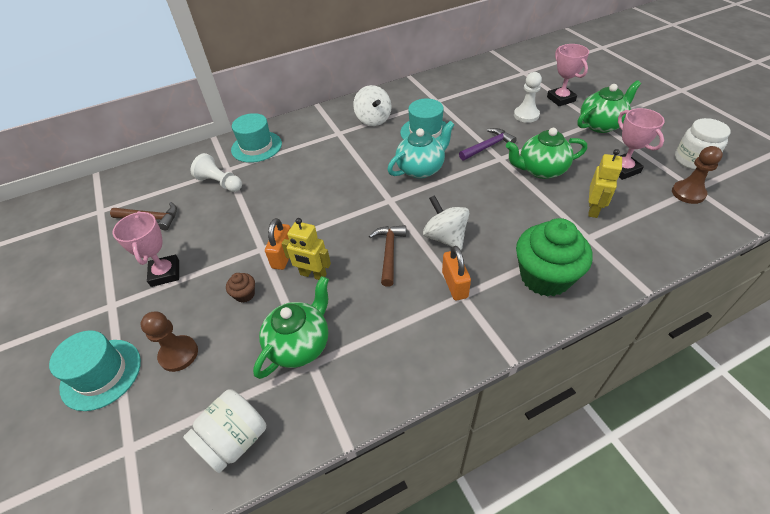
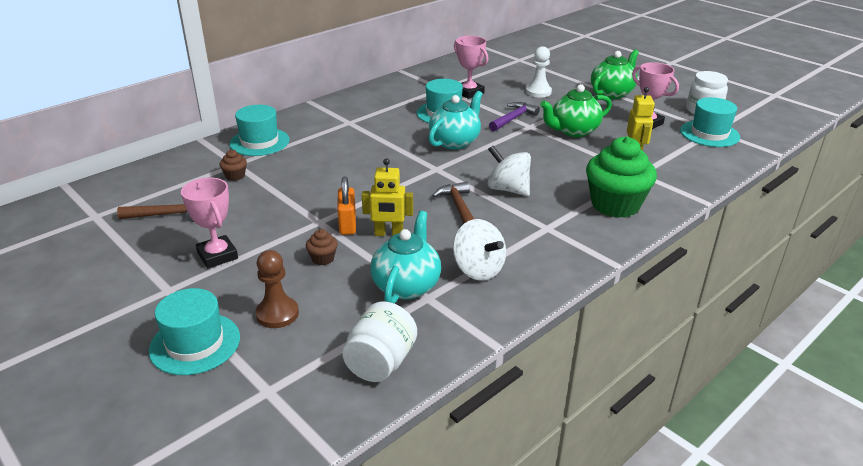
camera: 20 degrees left, 15 degrees down
(220, 183) = (235, 176): white pawn -> brown cupcake
(300, 344) = (406, 286): green teapot -> turquoise teapot
(373, 119) = (381, 108): white spinning top -> white spinning top (478, 269)
(454, 285) = (536, 221): orange padlock -> none
(561, 99) = (565, 77): pink trophy -> pink trophy (469, 92)
(688, 193) = (709, 134): brown pawn -> turquoise hat

